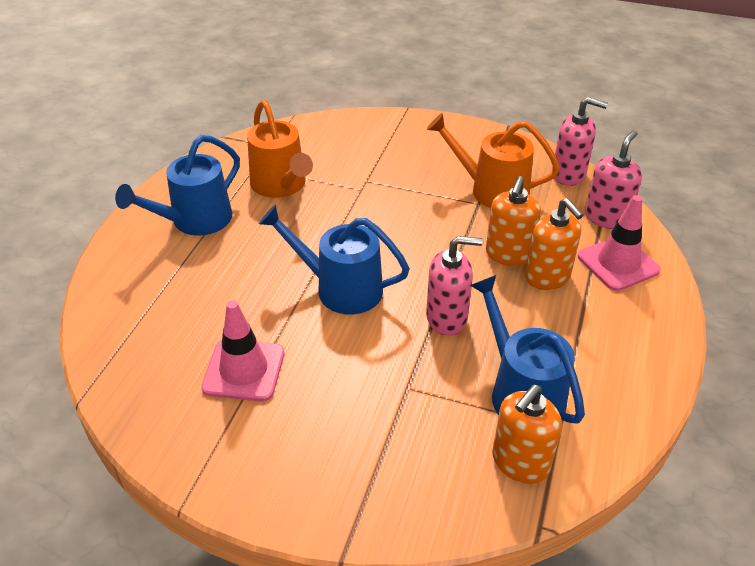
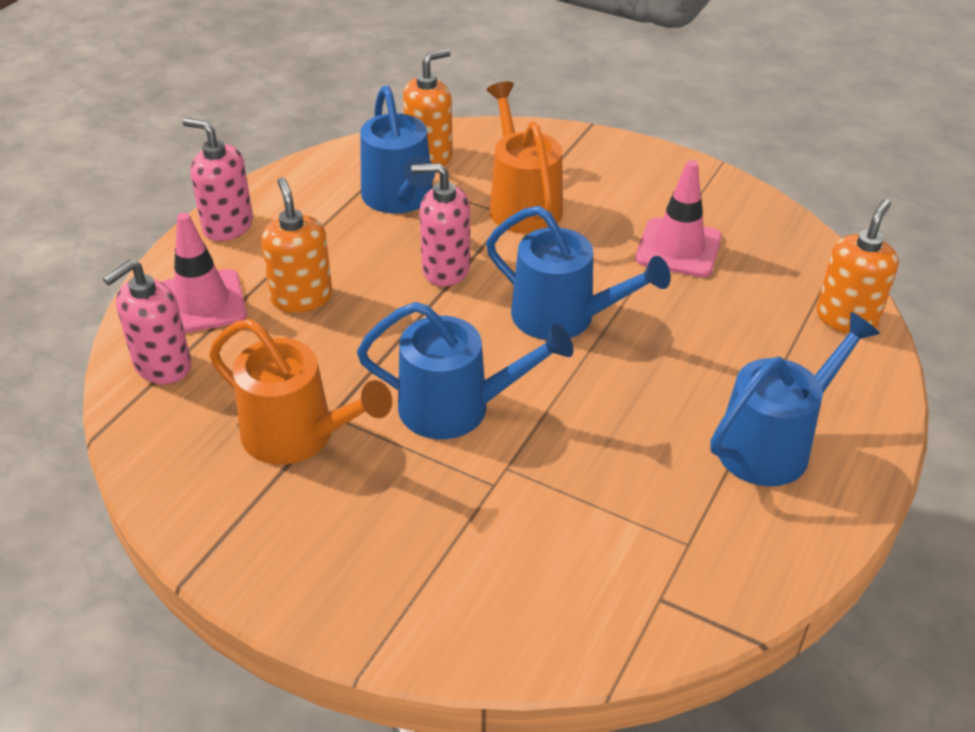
camera: 170 degrees left, 0 degrees up
(281, 185) = (639, 494): orange watering can -> orange watering can (522, 204)
(401, 217) = (457, 407): none -> blue watering can
(508, 255) = (333, 331): orange soap dispenser -> orange soap dispenser (846, 318)
(569, 174) = (156, 449): pink soap dispenser -> pink soap dispenser (227, 226)

